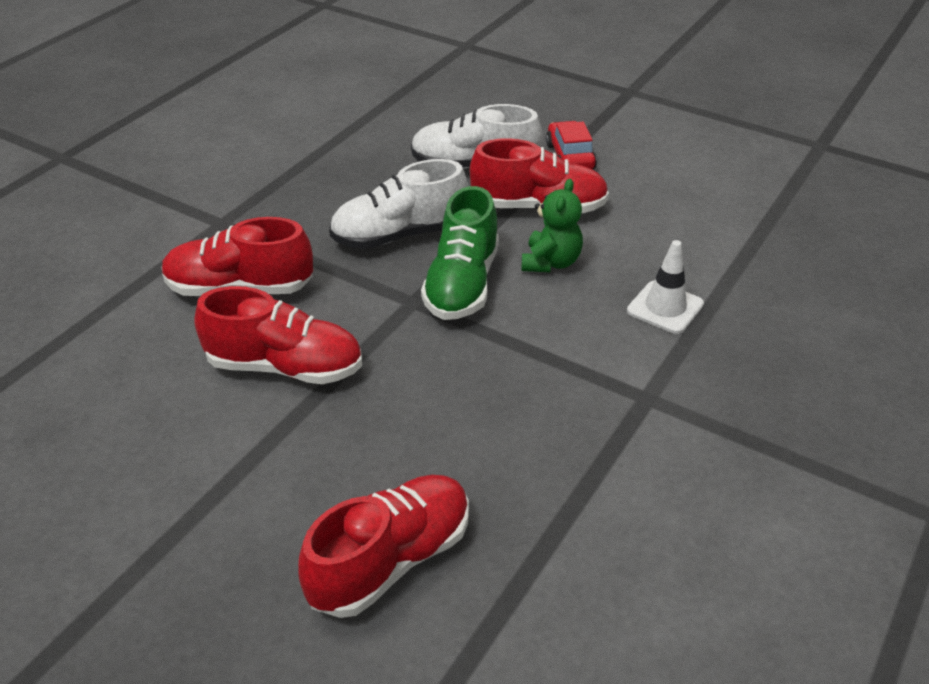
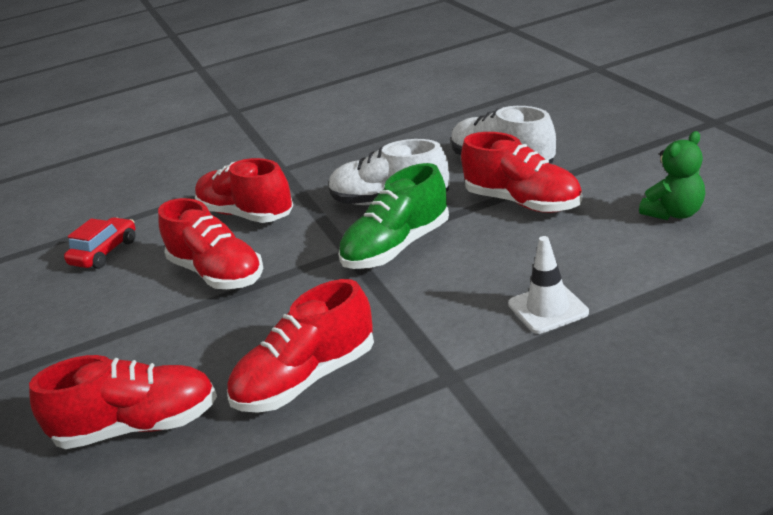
camera: 40 degrees right, 10 degrees down
(517, 447) = (306, 380): none -> red shoe
(551, 262) = (486, 247): green teddy bear -> green teddy bear (674, 213)
(570, 157) = (594, 167): red car -> red car (105, 252)

